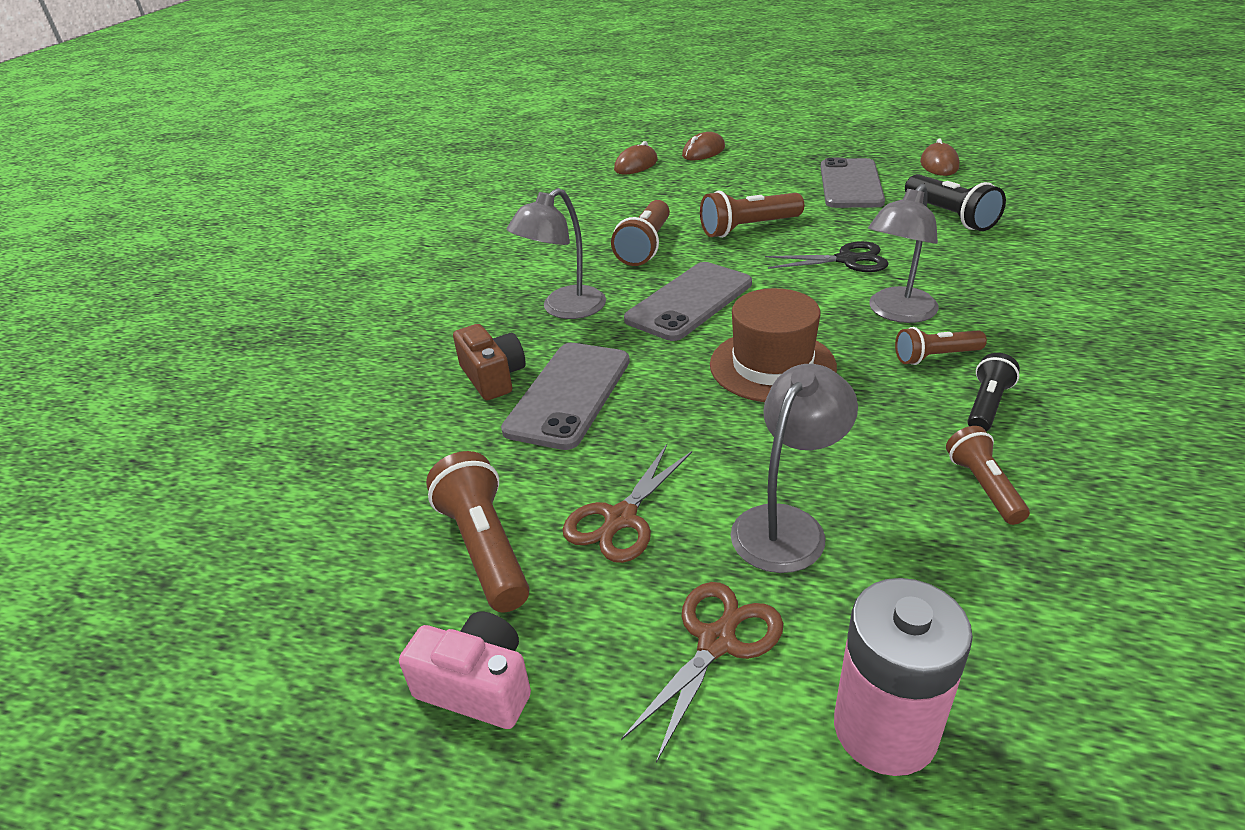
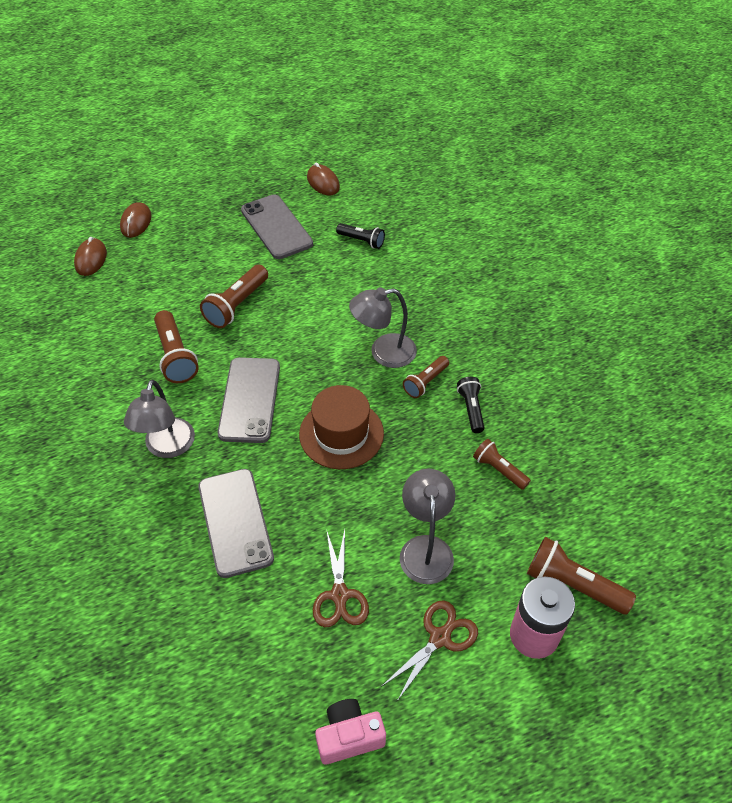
camera: 40 degrees left, 15 degrees up
(484, 548) = (281, 659): brown flashlight -> brown flashlight (573, 585)
(493, 377) = (170, 534): brown camera -> none
(717, 642) = (440, 638): brown scissors -> brown scissors turned 45 degrees clockwise
(846, 260) = (324, 313): black scissors -> none
(897, 313) = (383, 353): grey lamp -> grey lamp turned 75 degrees clockwise
(950, 216) = (362, 241): black flashlight -> black flashlight, size x0.63

